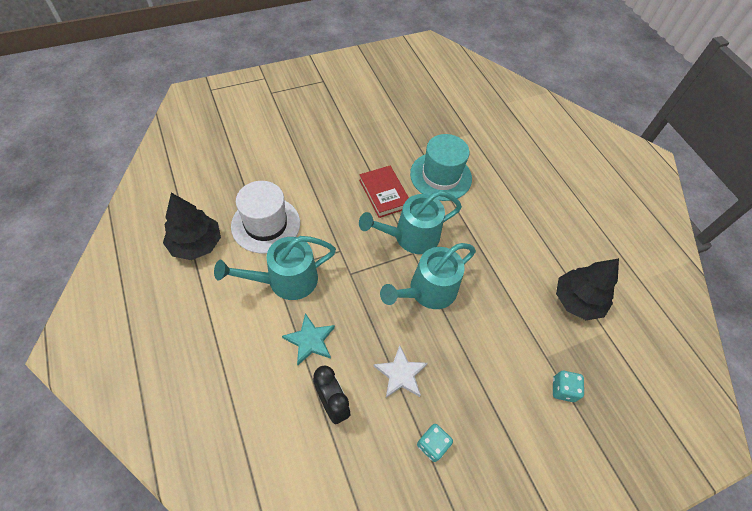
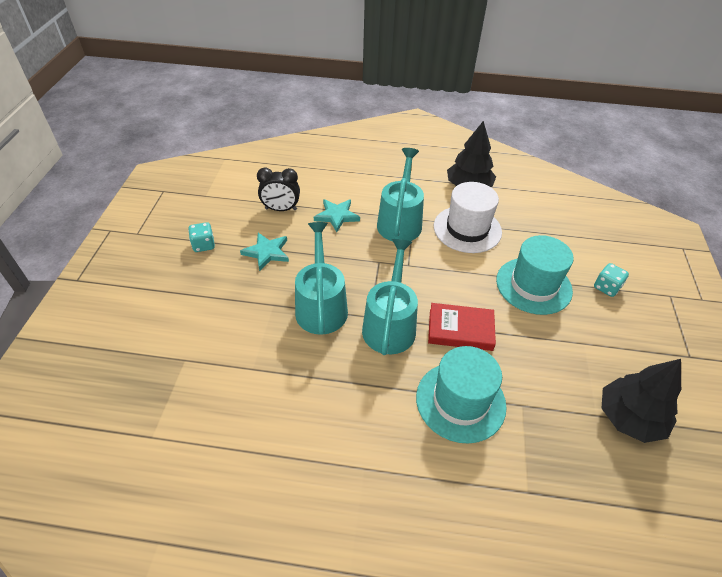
camera: 125 degrees right, 10 degrees down
(309, 164) = (533, 285): none -> turquoise hat
(400, 374) = (267, 252): white star -> turquoise star
(563, 389) = (149, 352): turquoise dice -> turquoise dice (606, 287)
(577, 301) = (204, 434): black tree -> black tree (629, 418)

